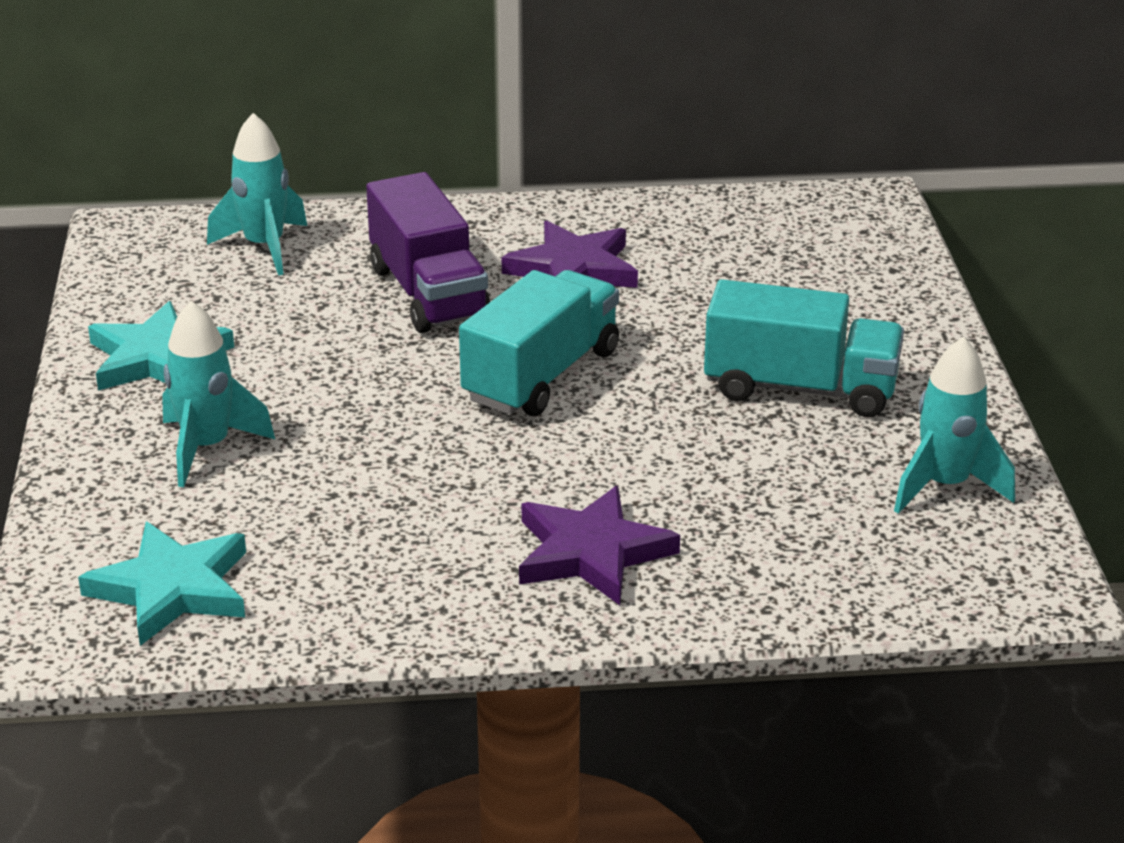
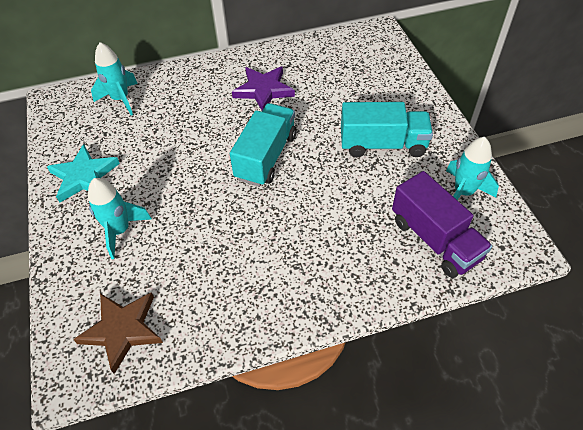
camera: 10 degrees left, 20 degrees up
(172, 589) = (122, 330): turquoise star -> brown star
(428, 293) = (202, 115): purple truck -> purple truck (435, 239)
(591, 552) = (318, 265): purple star -> none

